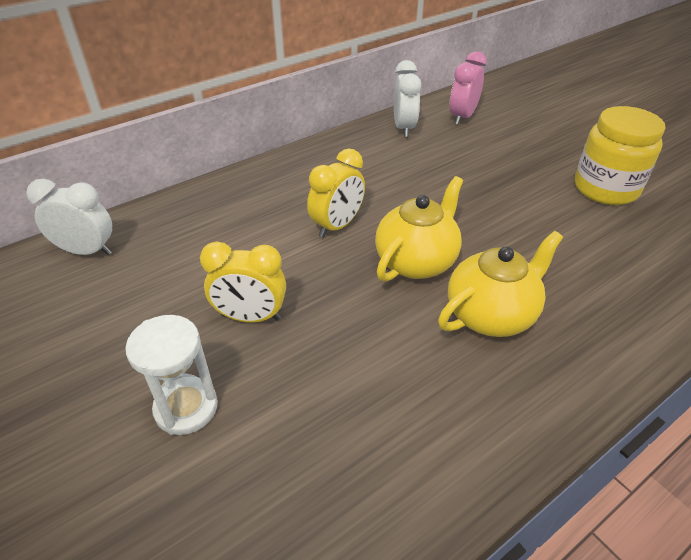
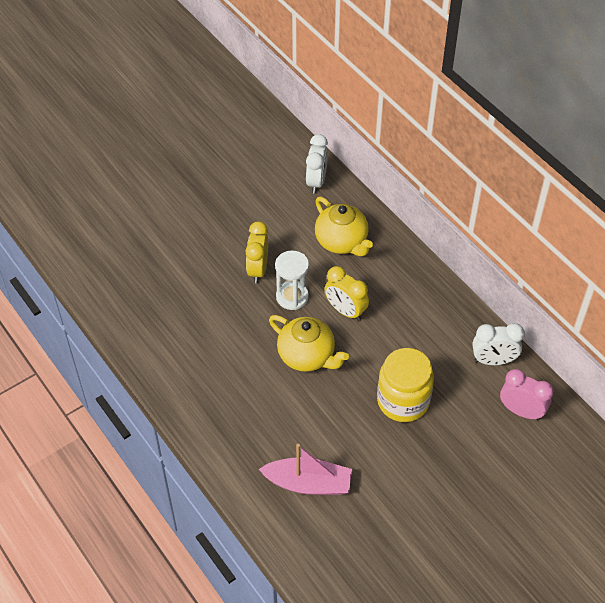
camera: 90 degrees right, 10 degrees up
(186, 408) = (196, 249): white hourglass -> white hourglass (292, 297)
(491, 314) = (256, 393): yellow teapot -> yellow teapot (342, 242)
(605, 189) = (403, 503): yellow jar -> yellow jar (403, 401)
(618, 261) = (308, 483): none -> pink boat

